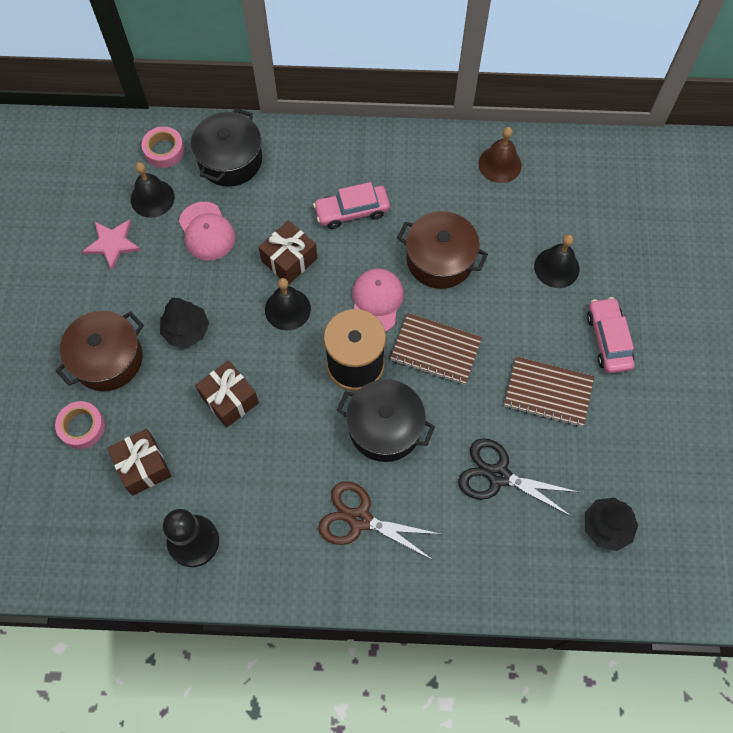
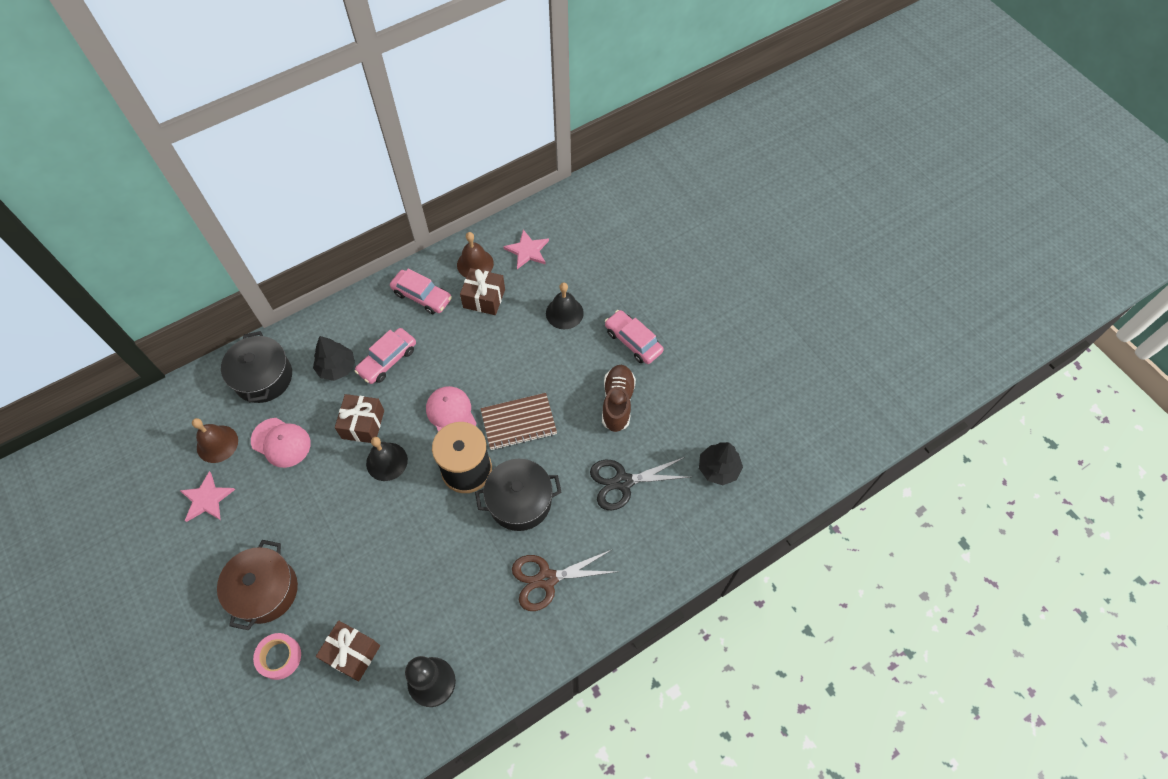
camera: 35 degrees left, 5 degrees down
(152, 198) = (217, 444): black bell -> brown bell
(164, 150) = (202, 401): pink tape -> none
(186, 330) = (316, 527): black tree -> black tree (337, 367)
(229, 399) = (387, 557): brown gift -> brown gift (484, 298)
(426, 167) = (422, 296): none -> pink car
(440, 259) = (477, 356): brown pot -> none
(548, 392) = (617, 402): brown notebook -> brown shoe
(562, 181) = (527, 251): none -> pink star

